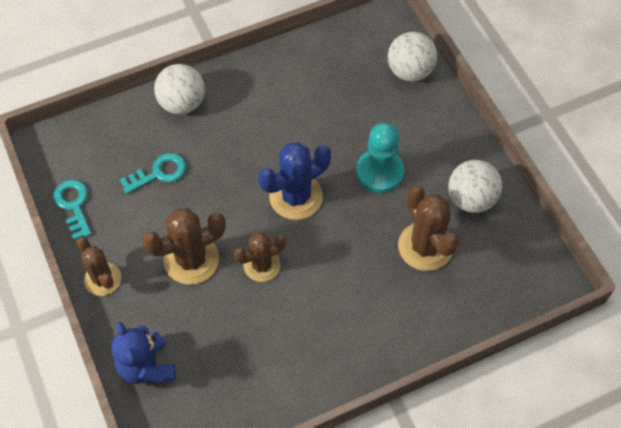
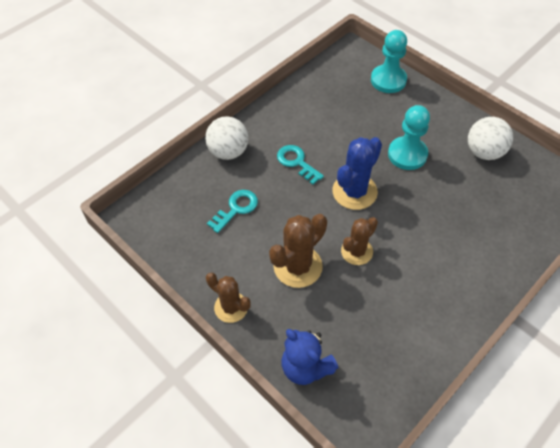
camera: 20 degrees left, 5 degrees down
(74, 205) = (176, 256): turquoise key -> turquoise key (297, 162)
(410, 71) = (388, 80): white ball -> turquoise pawn
(425, 246) = (472, 196): brown cactus -> none

